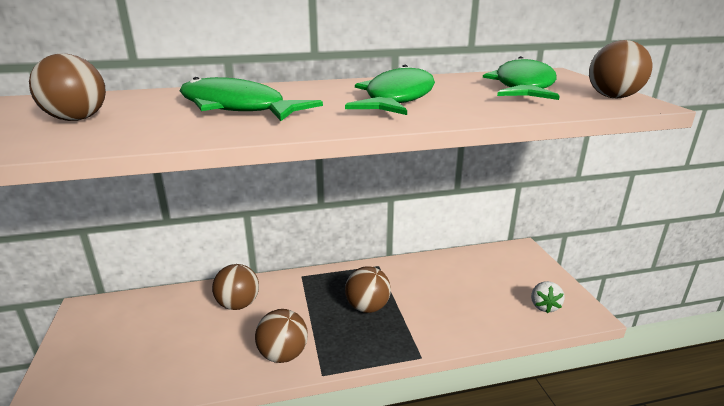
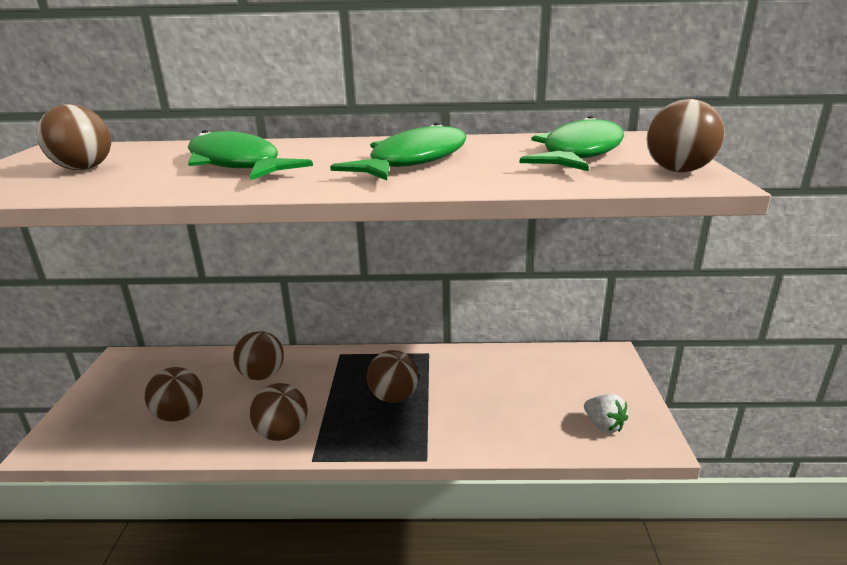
camera: 15 degrees right, 0 degrees up
(173, 353) = (180, 415): none -> brown ball
(544, 306) = (603, 425): white strawberry -> white strawberry turned 60 degrees counterclockwise

